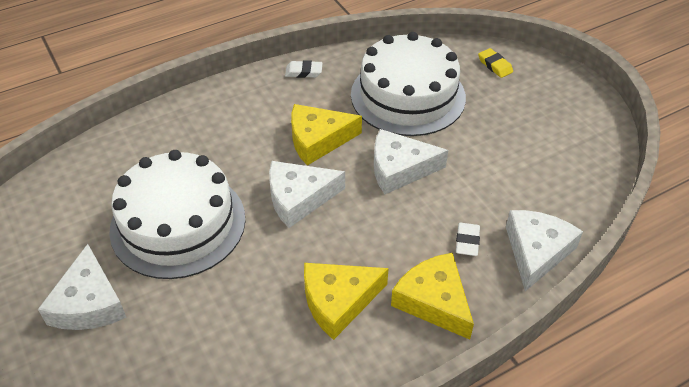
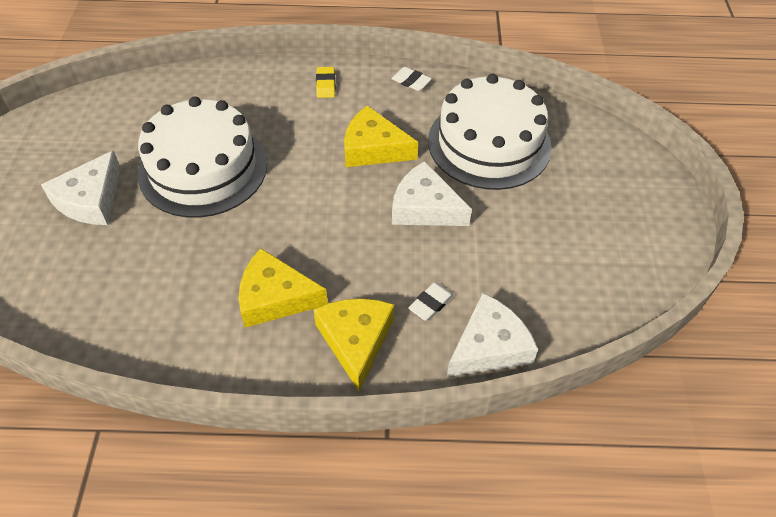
camera: 30 degrees right, 5 degrees up
(299, 198) = (315, 193): white cheese -> none
(495, 65) = (602, 150): yellow eraser -> yellow eraser (325, 85)

